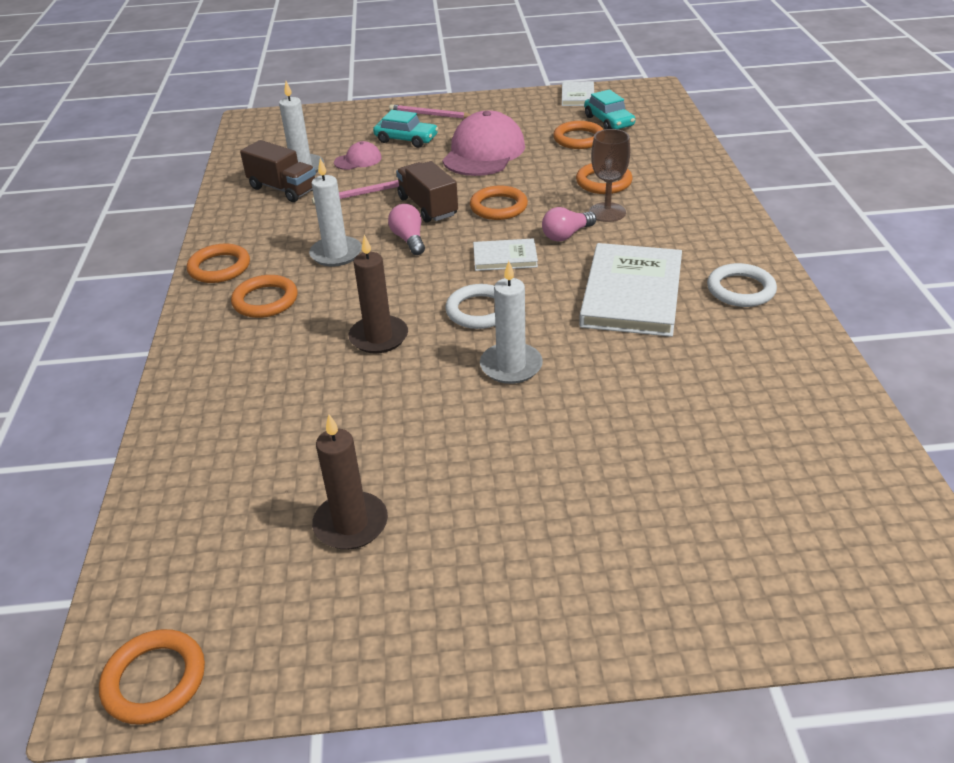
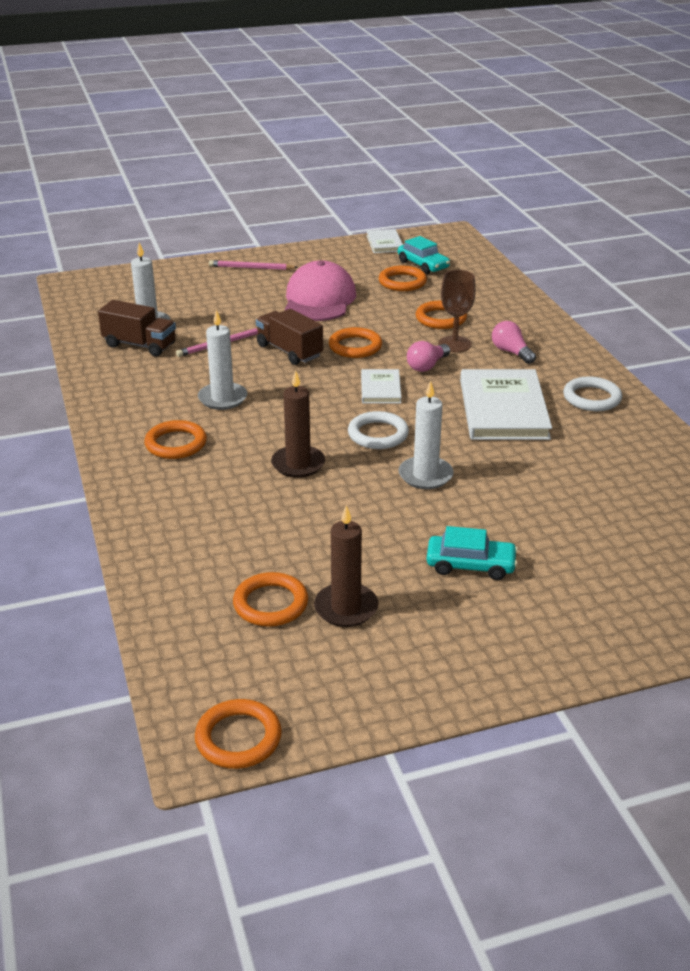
camera: 15 degrees left, 5 degrees down
(219, 267) = (115, 419): orange ring -> orange ring (270, 604)
(358, 160) = (201, 314): pink cap -> none
(406, 139) = (239, 292): turquoise car -> turquoise car (470, 565)
(409, 240) = (285, 381): pink light bulb -> pink light bulb (511, 352)
(505, 257) = (380, 389): white book -> white book turned 75 degrees counterclockwise

